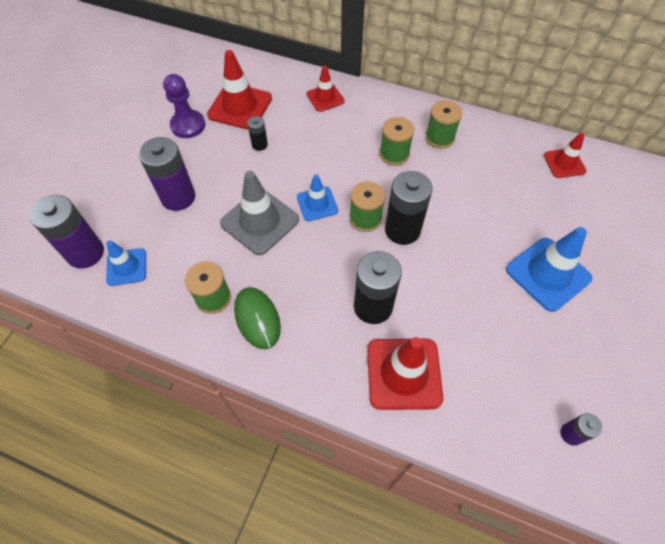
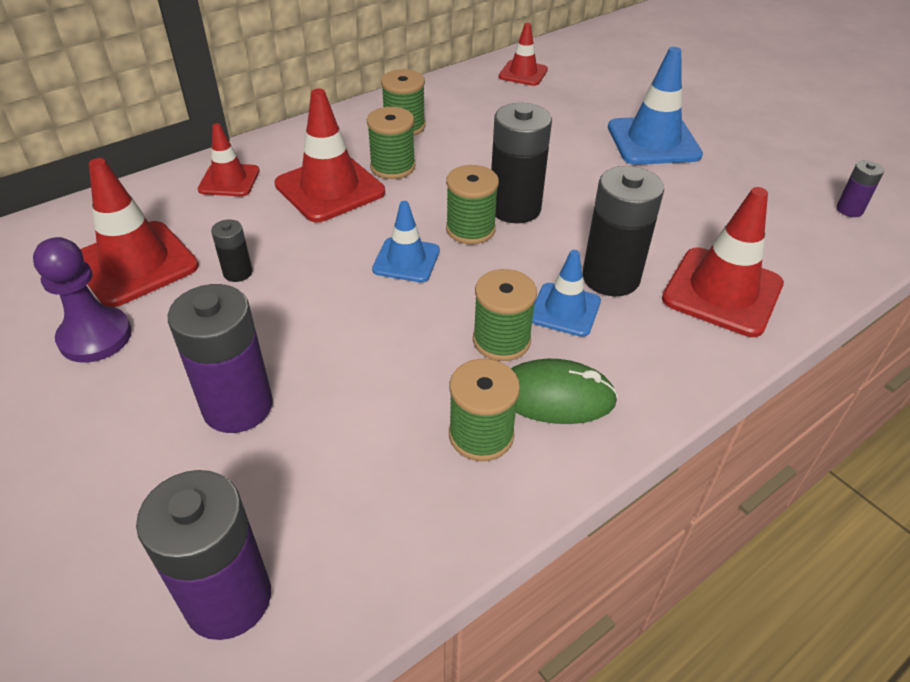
camera: 60 degrees left, 15 degrees down
(126, 267) = (322, 537): blue traffic cone -> blue traffic cone (565, 310)
(260, 221) = (383, 328): grey traffic cone -> none
(283, 276) = (501, 340): none -> green spool
(351, 139) = (330, 188): none -> red traffic cone

